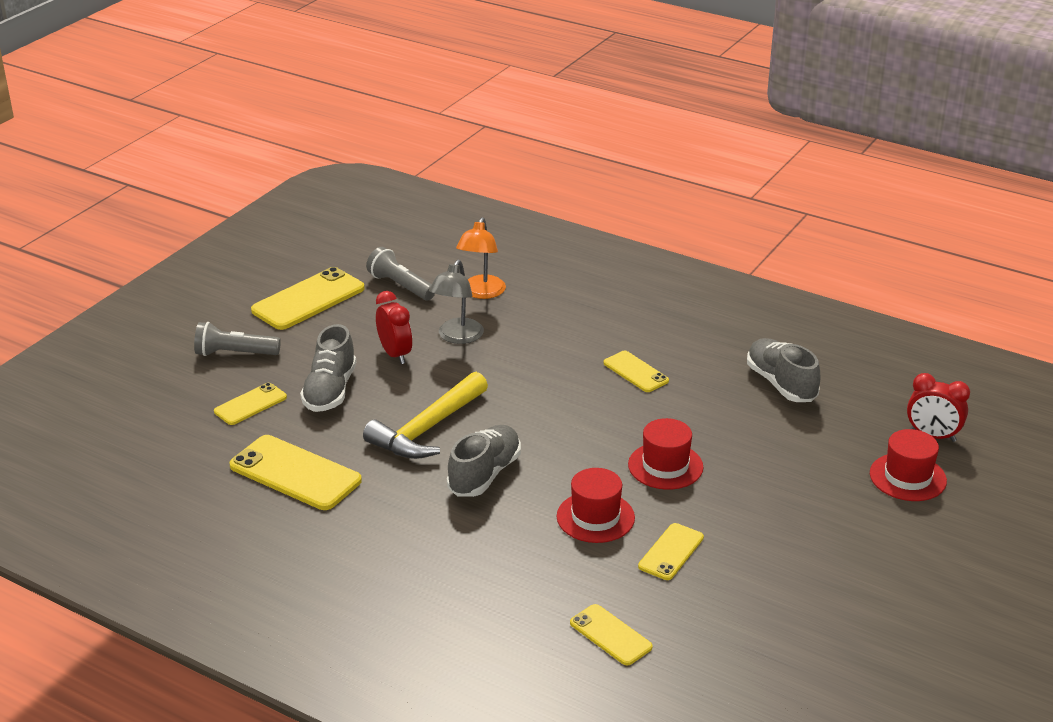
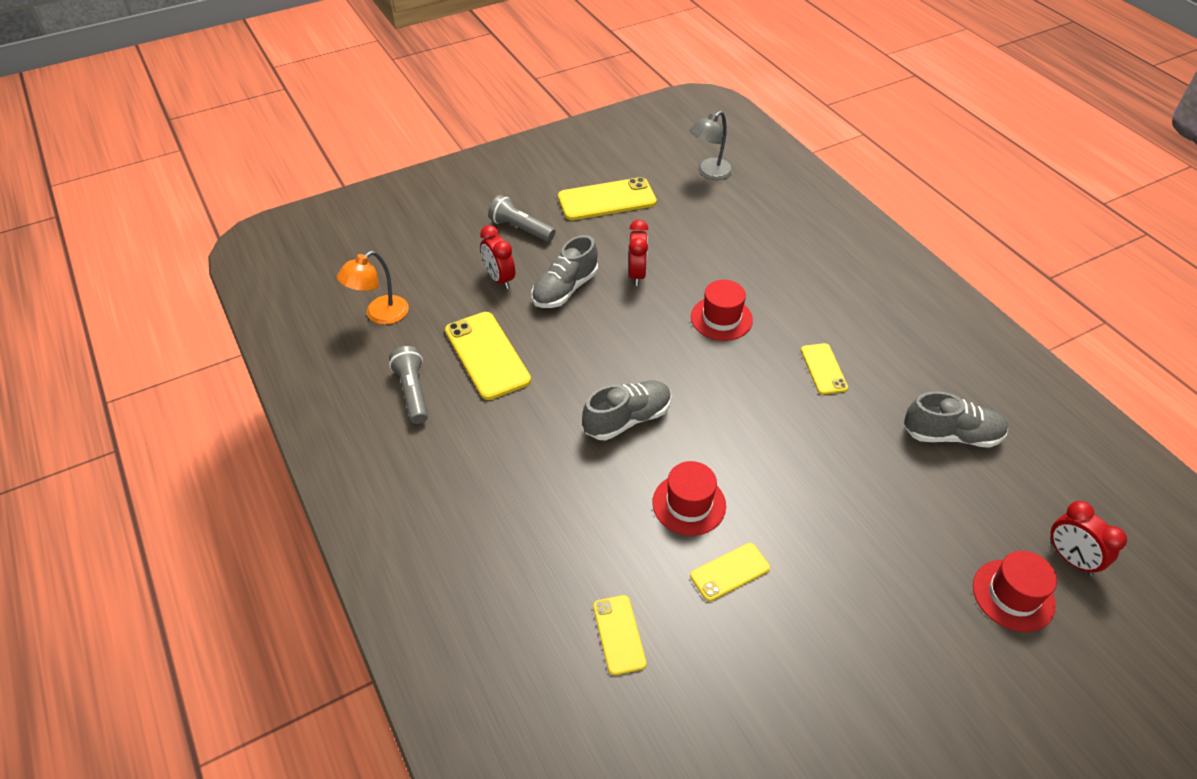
camera: 30 degrees right, 15 degrees up
(250, 404) = (500, 279): yellow phone -> red clock
(401, 286) = (685, 212): grey flashlight -> grey flashlight (413, 392)
(427, 429) = (613, 355): yellow hammer -> none
(457, 337) = (696, 276): grey lamp -> grey lamp (709, 173)
(481, 293) = (744, 241): orange lamp -> orange lamp (380, 315)
(665, 466) = (785, 478): red hat -> red hat (721, 318)
(781, 384) = (951, 435): grey shoe -> grey shoe turned 90 degrees clockwise

